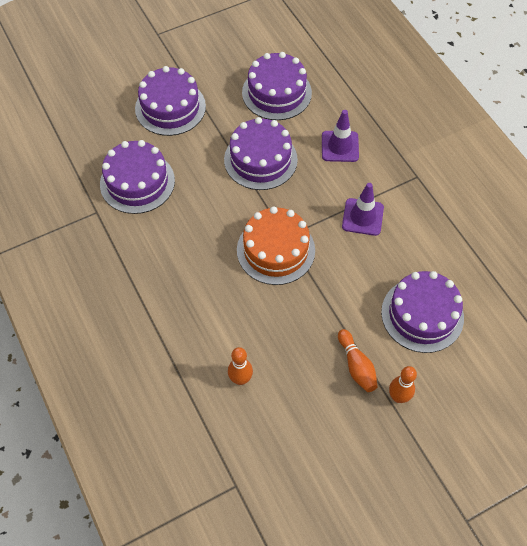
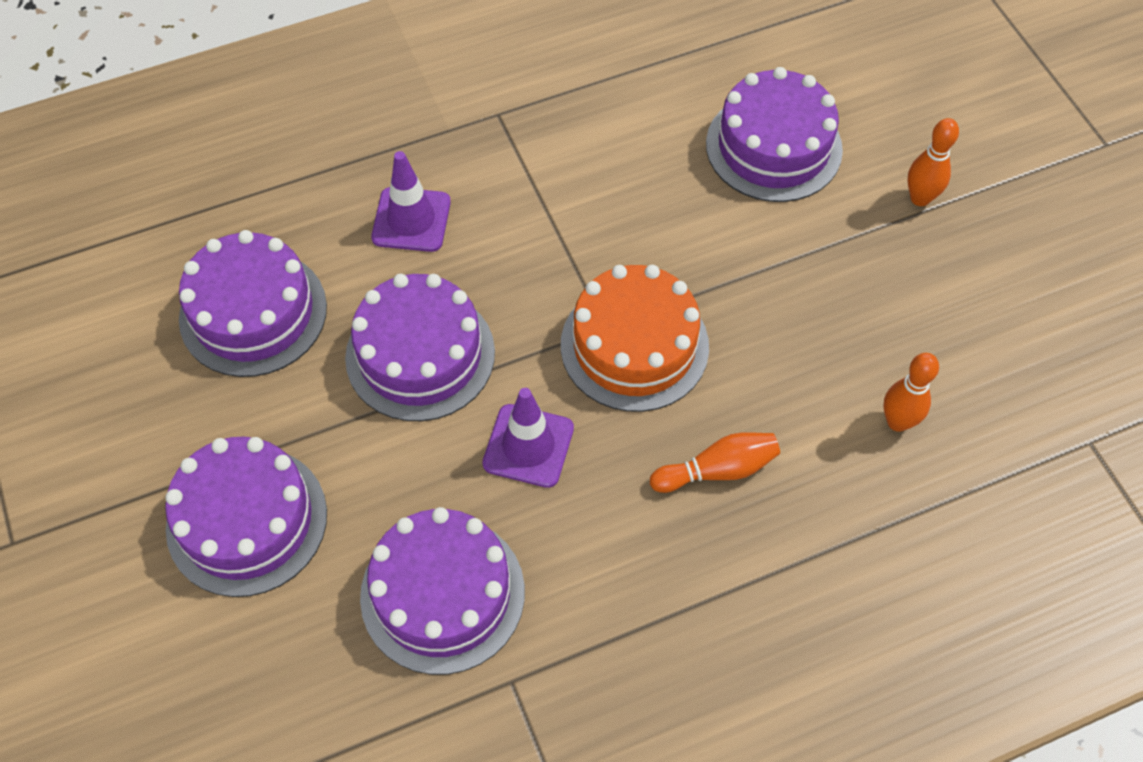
camera: 85 degrees left, 0 degrees up
(356, 366) = (867, 247): orange bowling pin -> orange bowling pin (717, 470)
(362, 217) = (575, 203): purple traffic cone -> purple traffic cone (528, 446)

